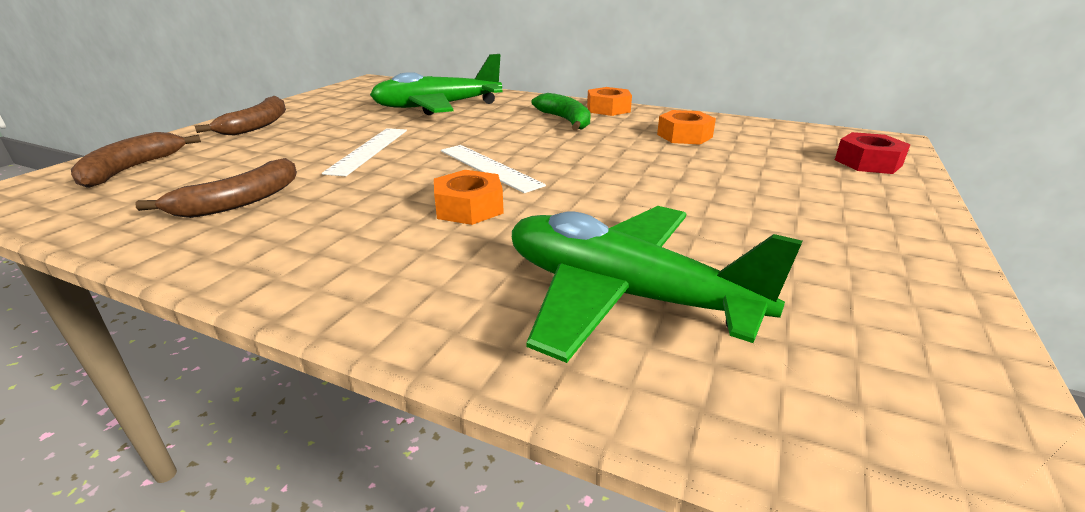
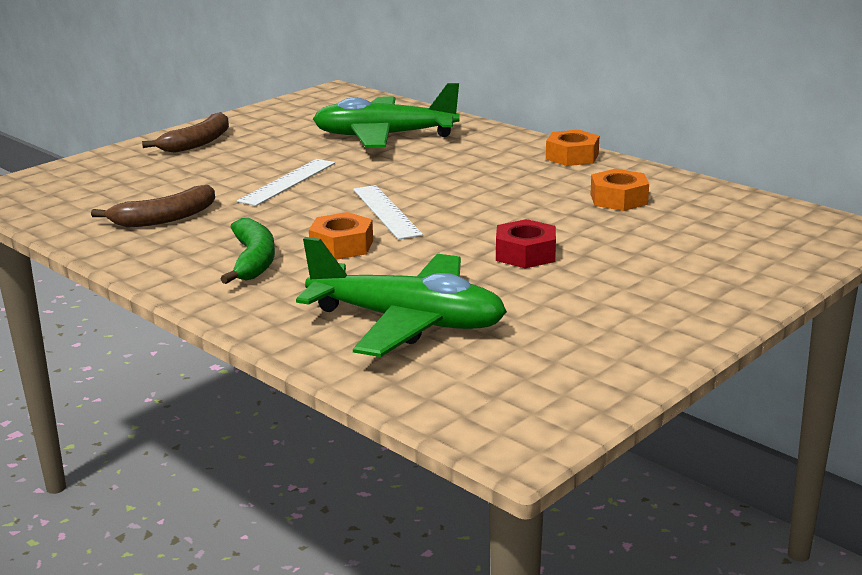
camera: 20 degrees right, 5 degrees down
(132, 169) = (87, 179): brown banana -> none
(566, 120) = (508, 167): green banana -> green banana (253, 261)
(624, 295) = (407, 322): green plane -> green plane turned 150 degrees clockwise
(868, 162) = (779, 251): red nut -> red nut (525, 254)

